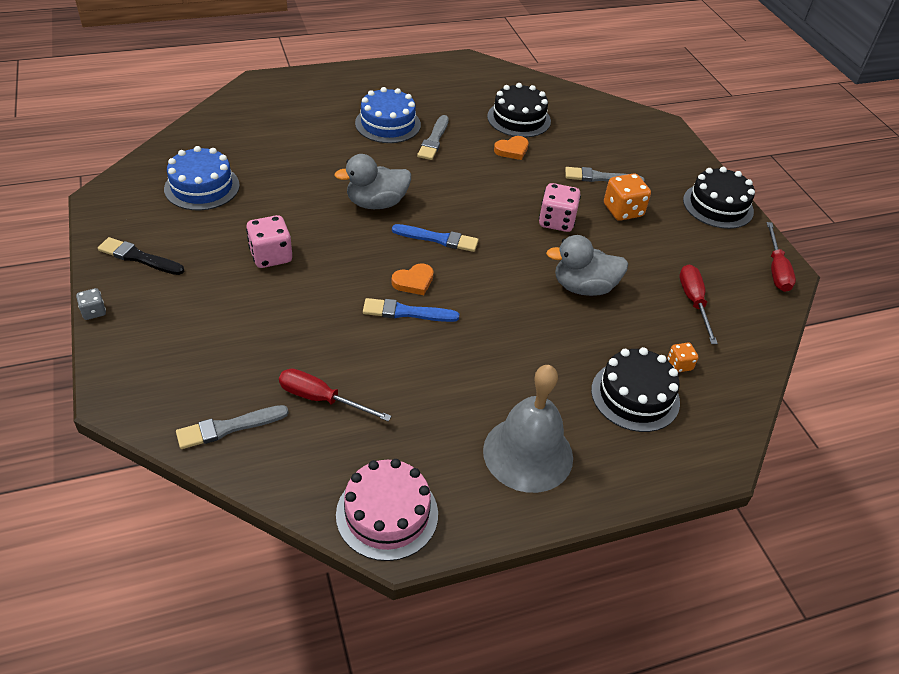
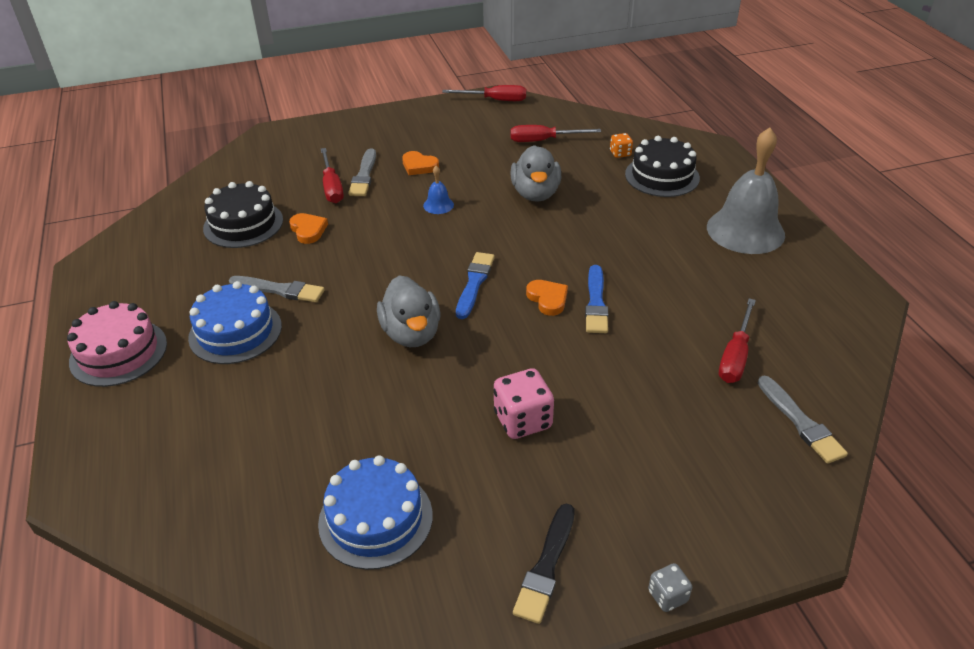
camera: 85 degrees left, 5 degrees down
(387, 514) = (845, 305): pink cake -> pink cake (118, 352)
(556, 221) = (438, 205): pink dice -> blue bell
(578, 160) = (332, 187): none -> red screwdriver
(623, 211) = (419, 166): orange dice -> orange heart
(718, 205) = (409, 117): black cake -> none

